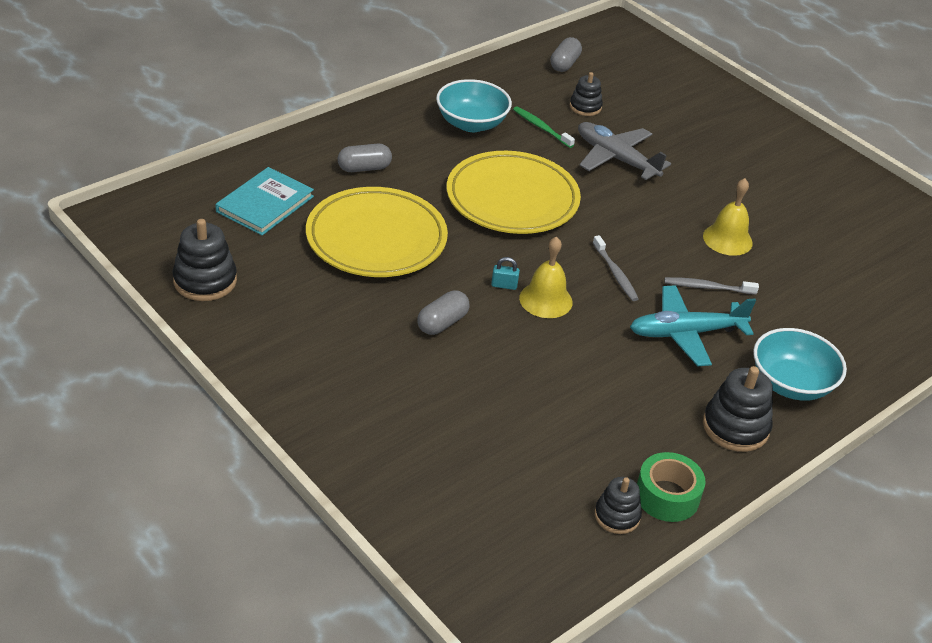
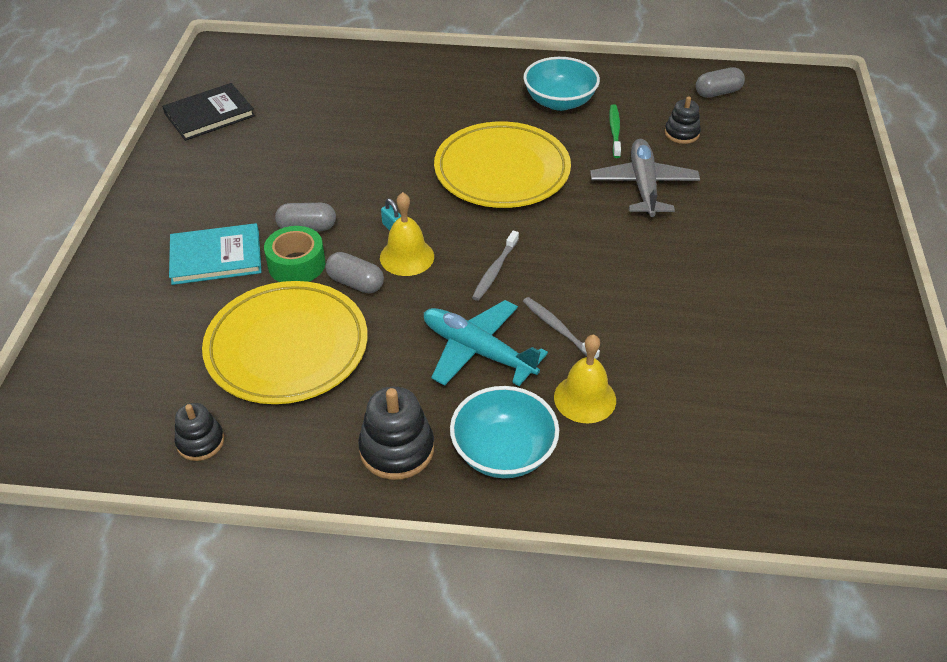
camera: 50 degrees right, 5 degrees up
(205, 281) = (209, 114): black stacking toy -> black book
(265, 204) = (321, 86): turquoise book -> turquoise book (216, 257)
(364, 168) = (426, 95): grey capsule -> grey capsule (355, 283)
(376, 239) = (356, 146): yellow plate -> yellow plate (287, 348)
(667, 496) = (258, 457): green tape -> green tape (296, 264)
(727, 239) = (643, 302): yellow bell -> yellow bell (585, 398)

